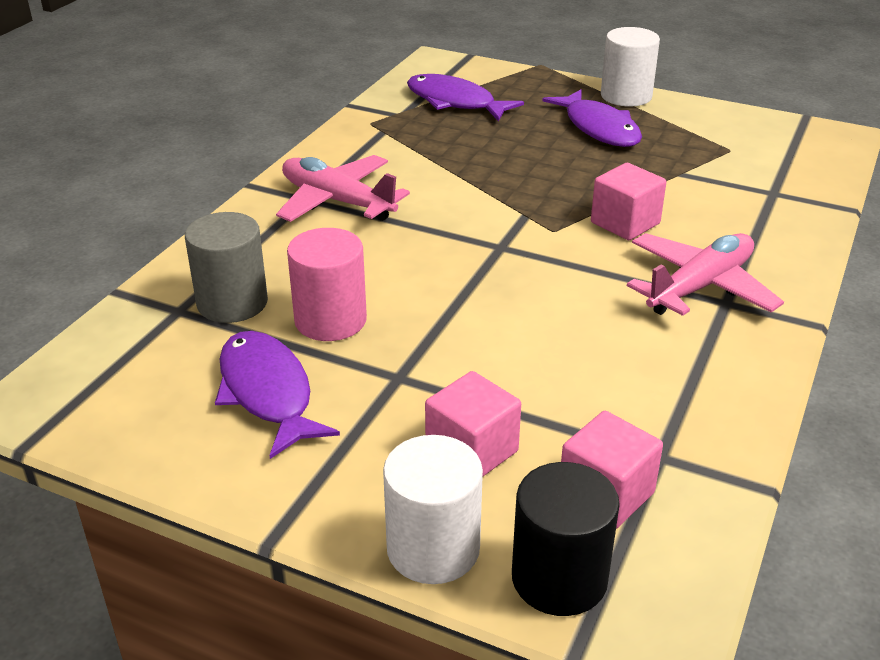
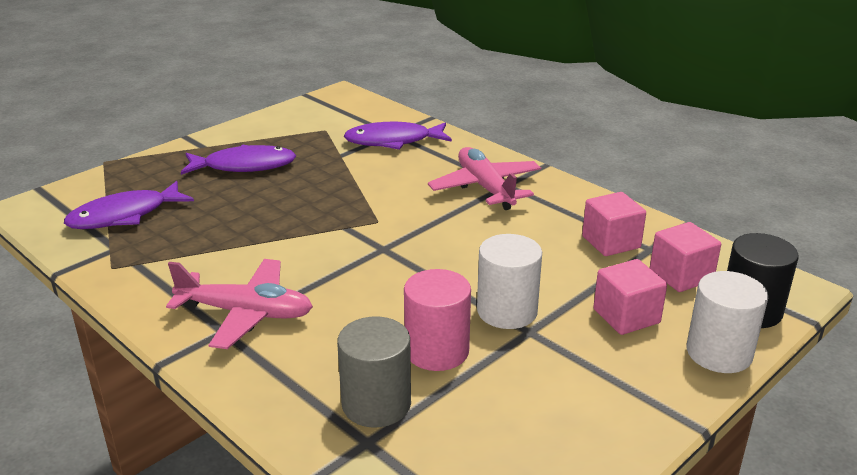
camera: 70 degrees left, 5 degrees down
(267, 393) = (522, 402): purple fish -> purple fish (393, 141)
(337, 201) = (246, 313): pink plane -> pink plane turned 135 degrees counterclockwise
(625, 223) = (390, 192): pink cube -> pink cube (611, 242)
(626, 96) = (205, 142): white cylinder -> white cylinder (507, 311)

